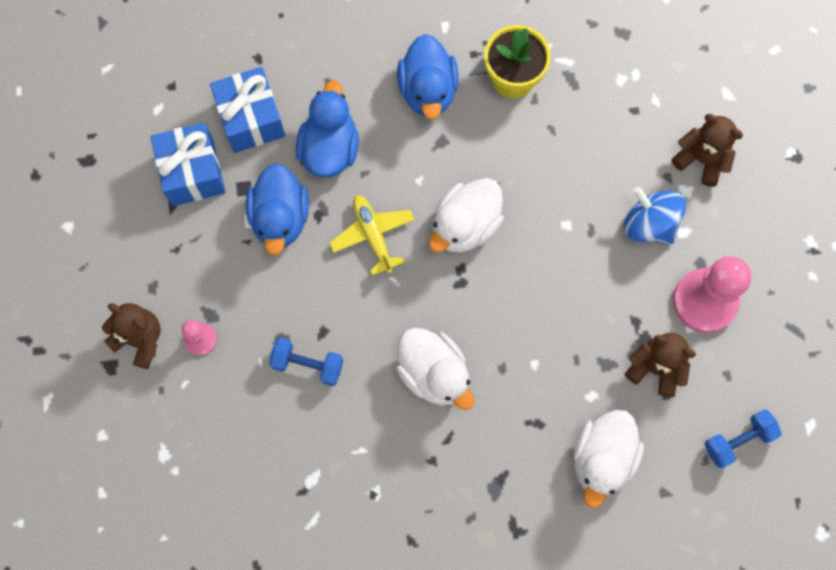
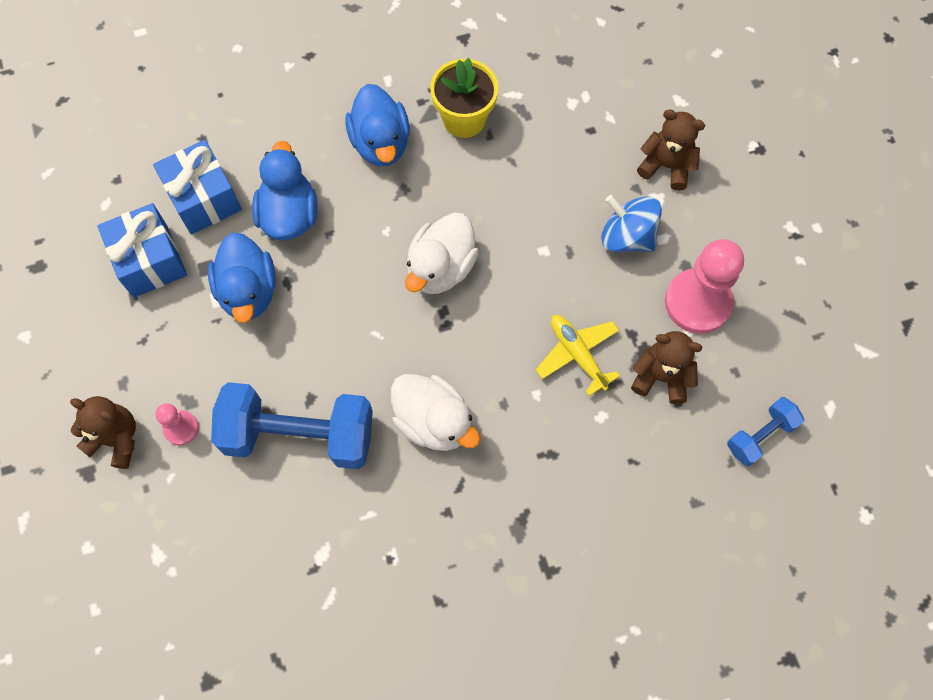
camera: 10 degrees left, 5 degrees down
(308, 365) = (299, 435): blue dumbbell -> blue dumbbell, size x2.00
(373, 235) = (347, 293): yellow plane -> yellow plane (577, 354)
(602, 459) = (624, 479): white duck -> none

